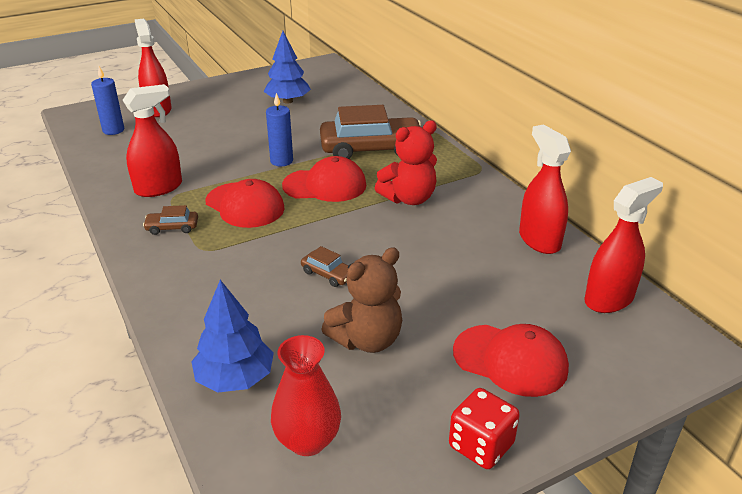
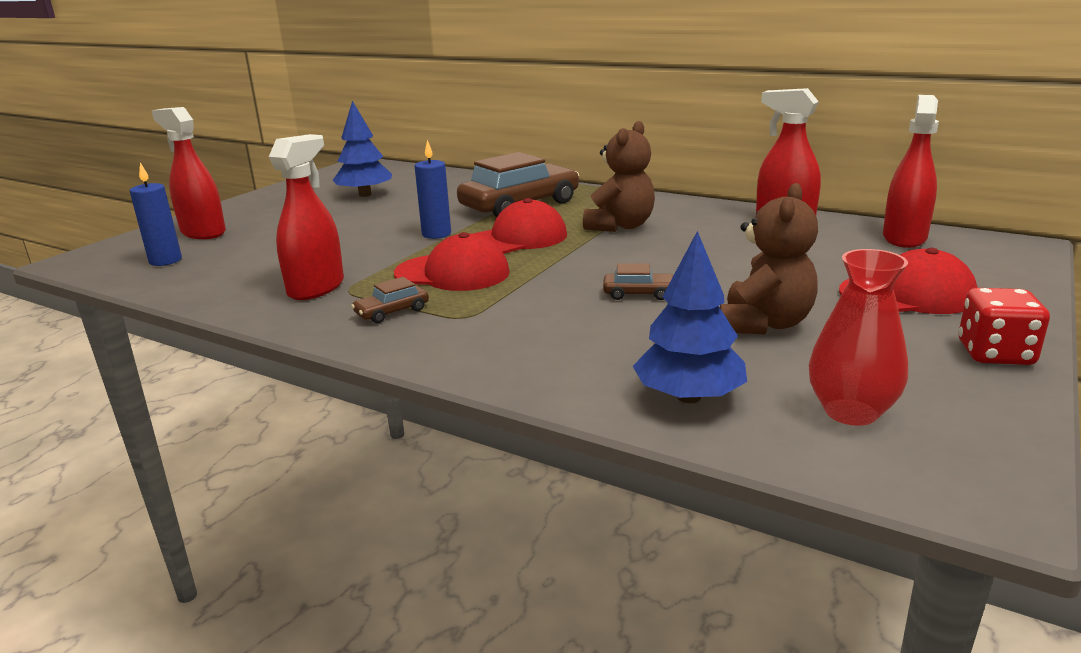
camera: 30 degrees left, 10 degrees down
(409, 198) = (620, 226): red teddy bear -> brown teddy bear

